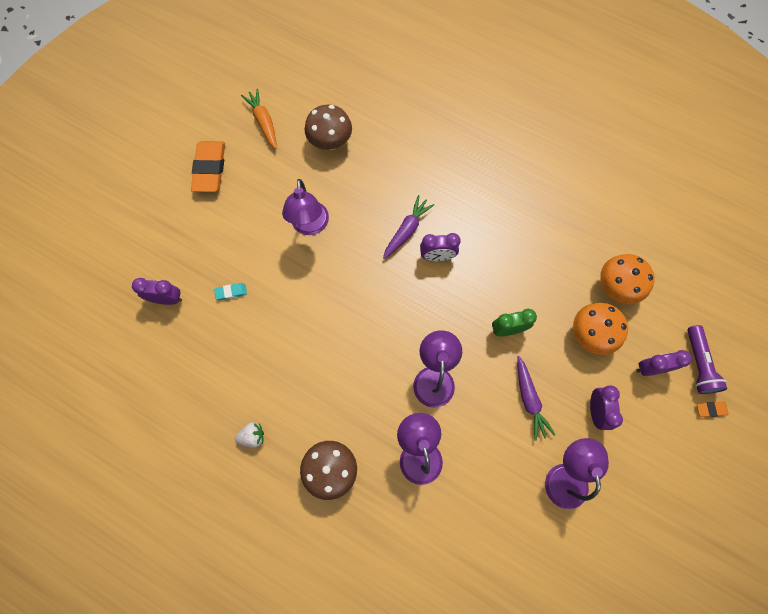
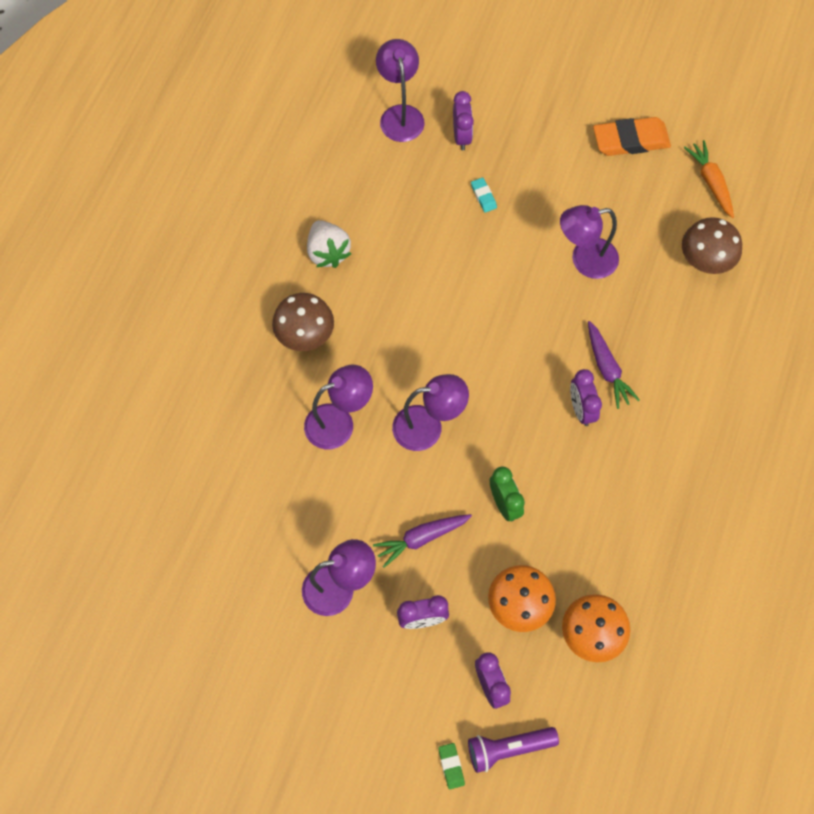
camera: 80 degrees right, 5 degrees down
(129, 347) = (400, 115): none -> purple lamp
(252, 436) = (328, 252): white strawberry -> white strawberry, size x1.65
(263, 122) = (710, 182): orange carrot -> orange carrot turned 75 degrees counterclockwise
(407, 230) = (607, 369): purple carrot -> purple carrot turned 45 degrees clockwise
(710, 409) = (451, 766): orange eraser -> green eraser

